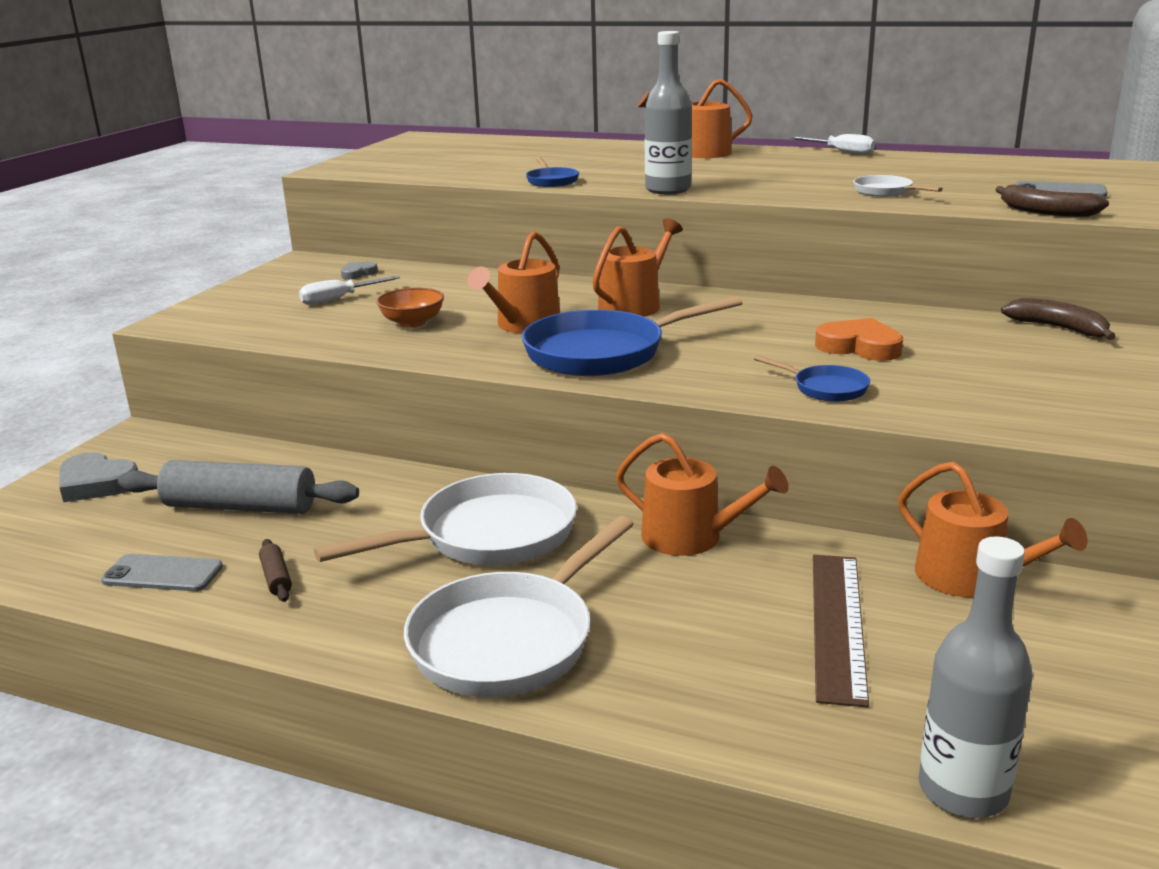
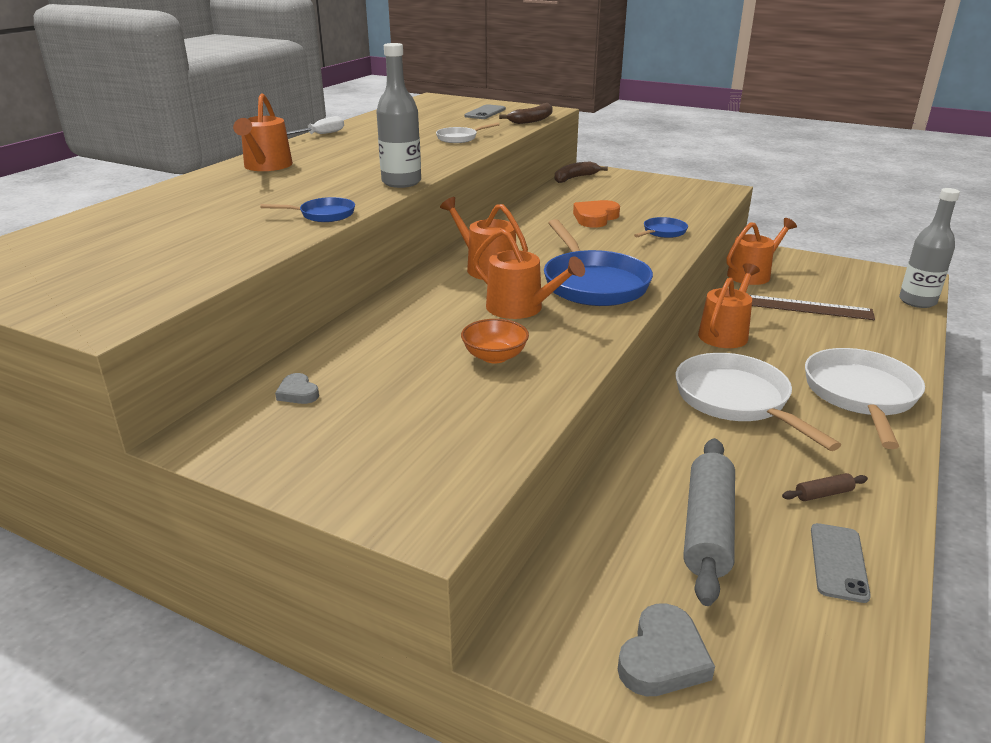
camera: 85 degrees left, 5 degrees up
(339, 299) = (394, 400): white screwdriver -> none
(509, 640) = (860, 395): white pan -> white pan turned 120 degrees counterclockwise

